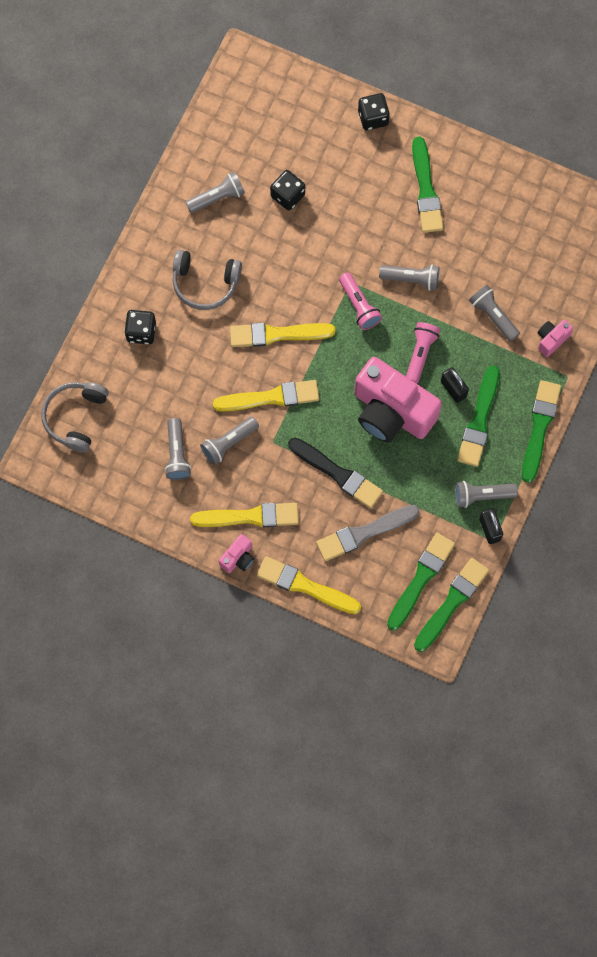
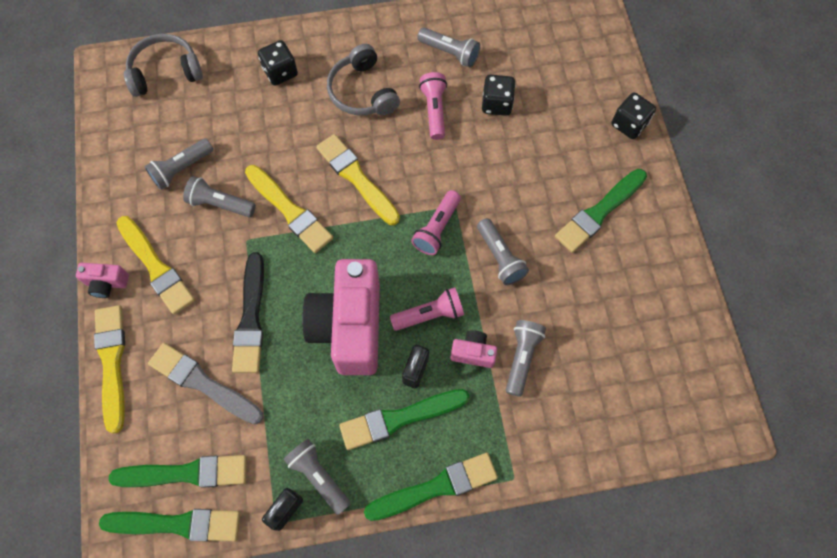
camera: 55 degrees right, 5 degrees down
(260, 243) = (434, 110): none -> pink flashlight
(551, 339) = (541, 434): pink camera -> pink camera (473, 353)

